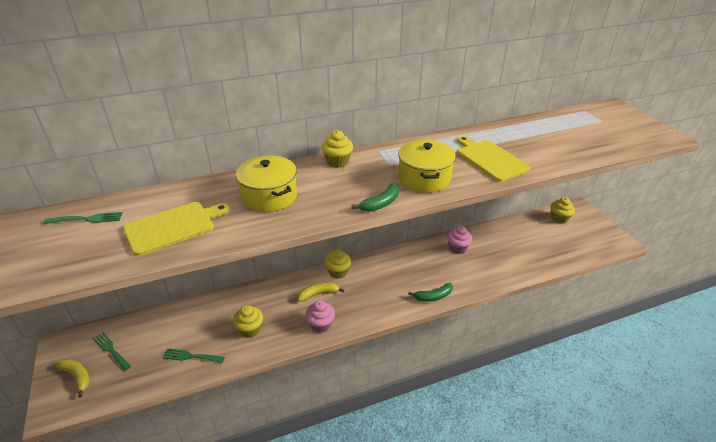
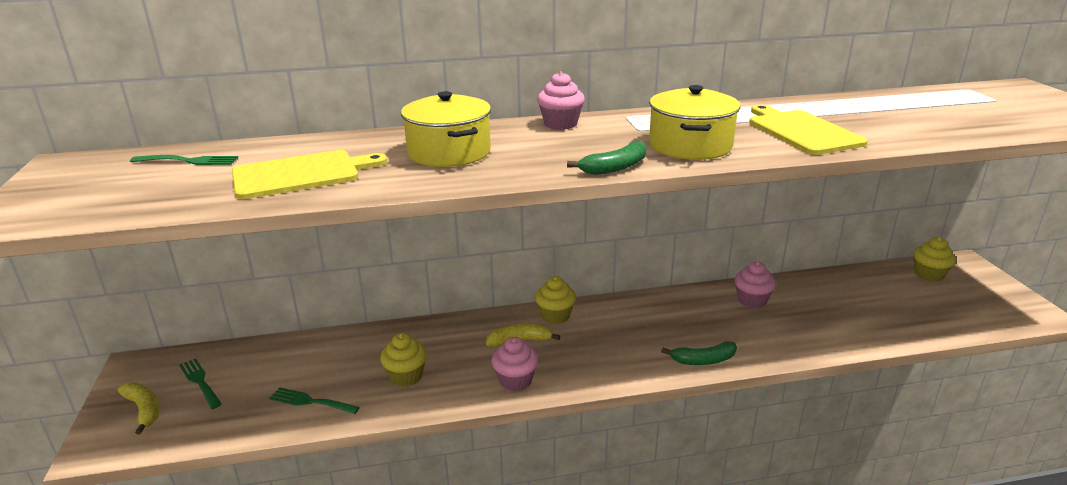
camera: 10 degrees right, 10 degrees down
(337, 162) = (560, 124): yellow cupcake -> pink cupcake

